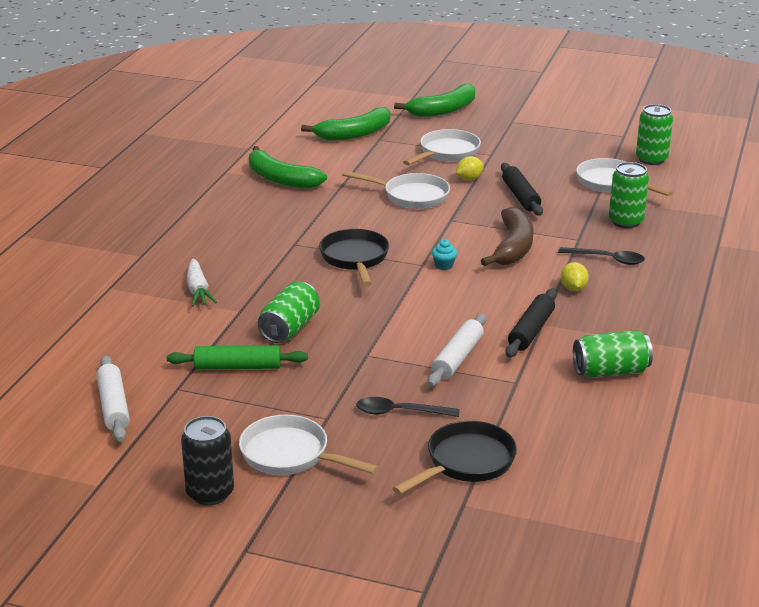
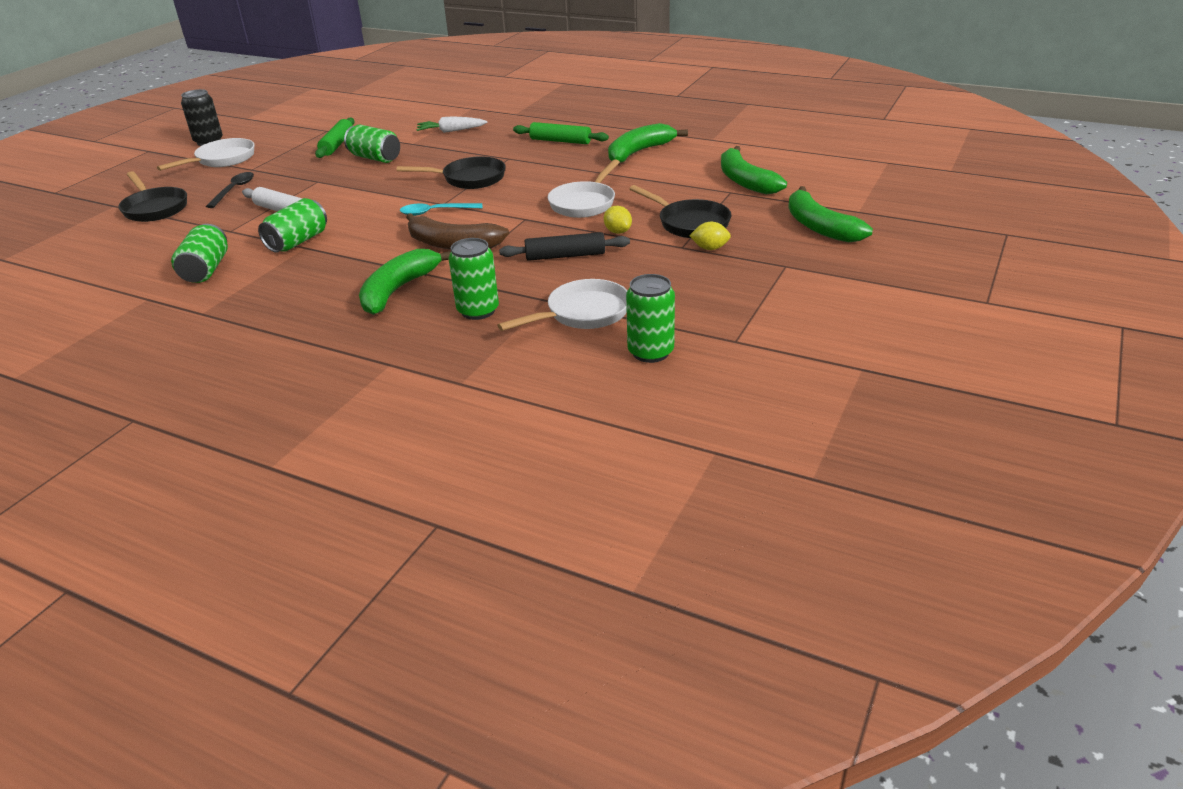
camera: 100 degrees right, 5 degrees up
(113, 406) = (321, 117): white rolling pin -> none
(244, 220) = (560, 141): none -> green rolling pin
(444, 265) = (435, 212): turquoise cupcake -> turquoise spoon
(446, 153) = (689, 223): white pan -> black pan
(531, 331) = (298, 242): black rolling pin -> green can
(573, 288) = (354, 266): yellow lemon -> yellow lemon (710, 248)
(607, 259) = (398, 290): black spoon -> green banana

